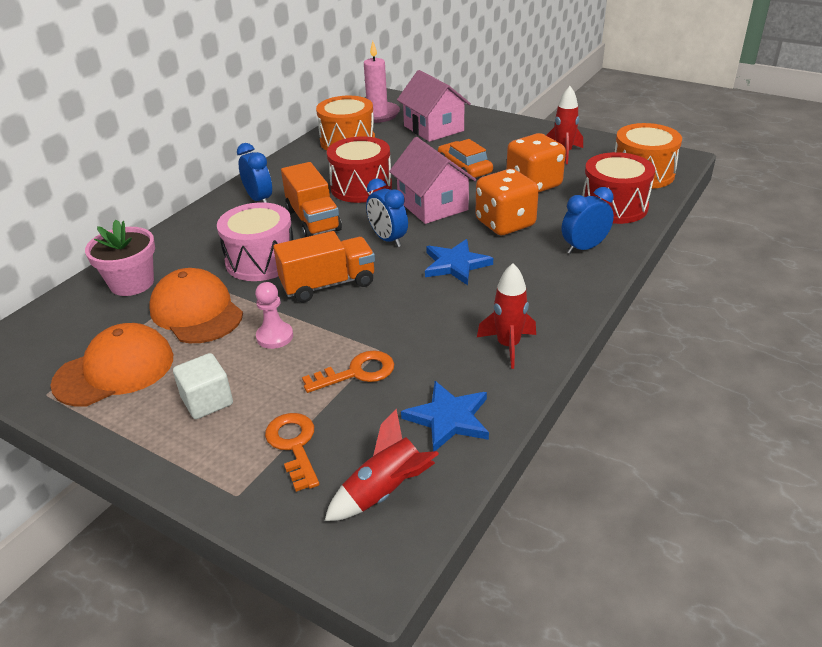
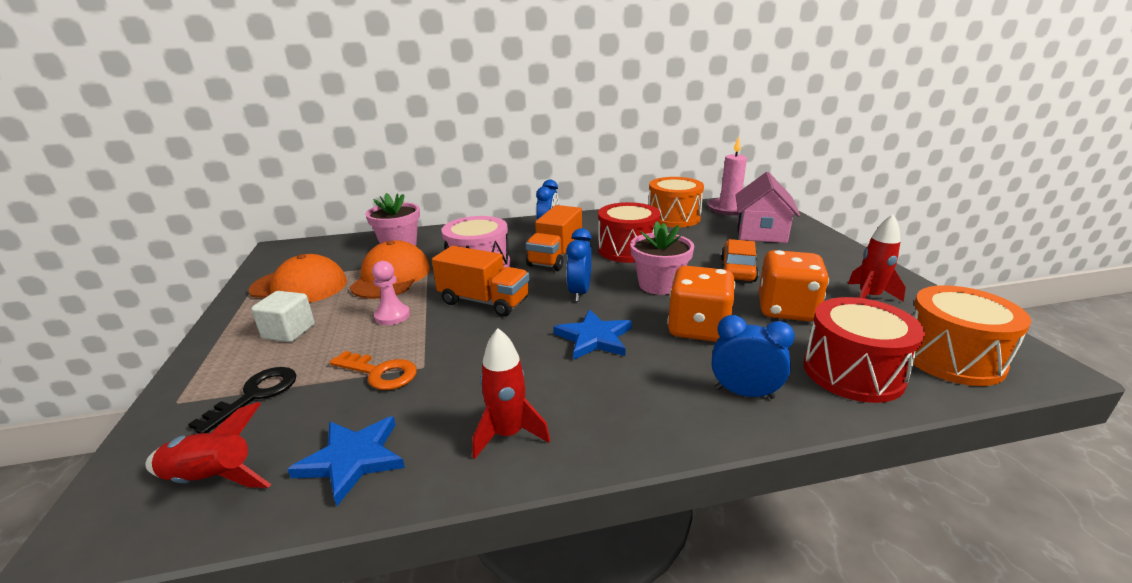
camera: 45 degrees right, 10 degrees down
(294, 445) = (256, 394): orange key -> black key
(432, 205) = (659, 285): pink house -> pink flower pot

